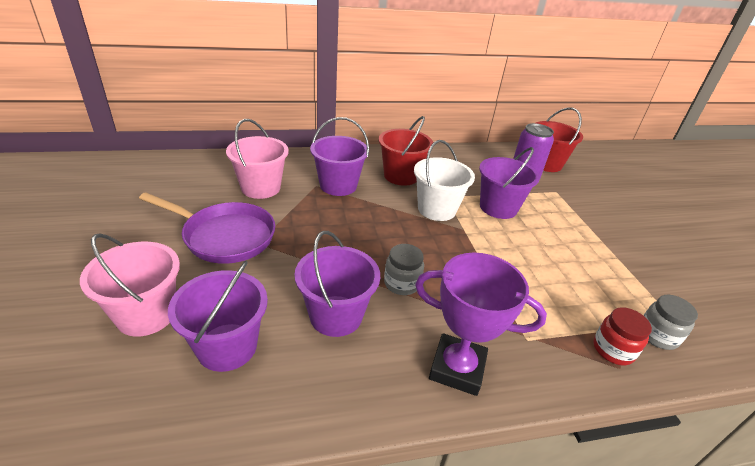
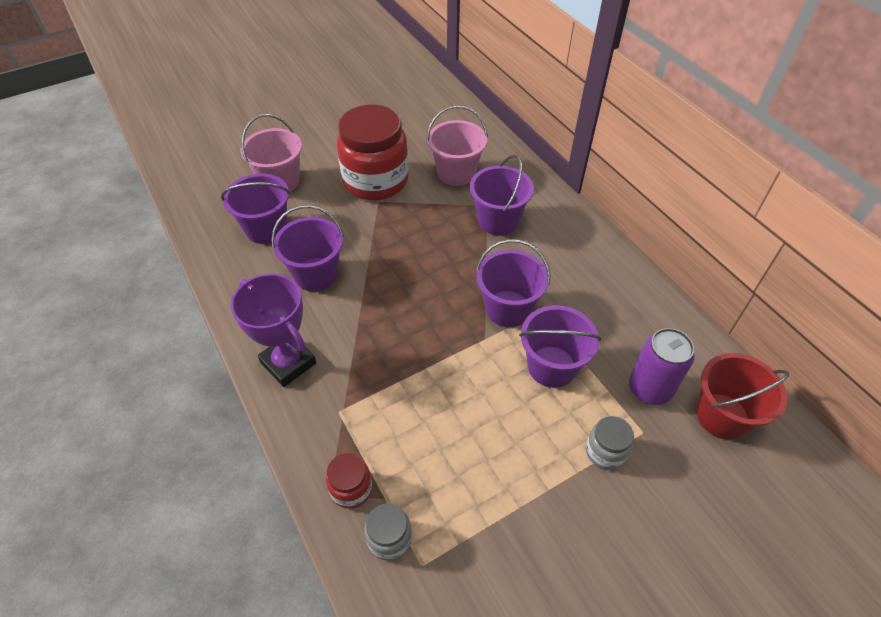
camera: 75 degrees right, 15 degrees up
(224, 236) = (376, 181): purple pan -> red jar
(401, 176) = (556, 263): red bucket -> none
(401, 283) = (372, 306): grey jar -> grey jar (605, 452)
(436, 209) = (508, 308): white bucket -> purple bucket
(457, 368) = (288, 363): purple trophy -> purple trophy turned 45 degrees counterclockwise

